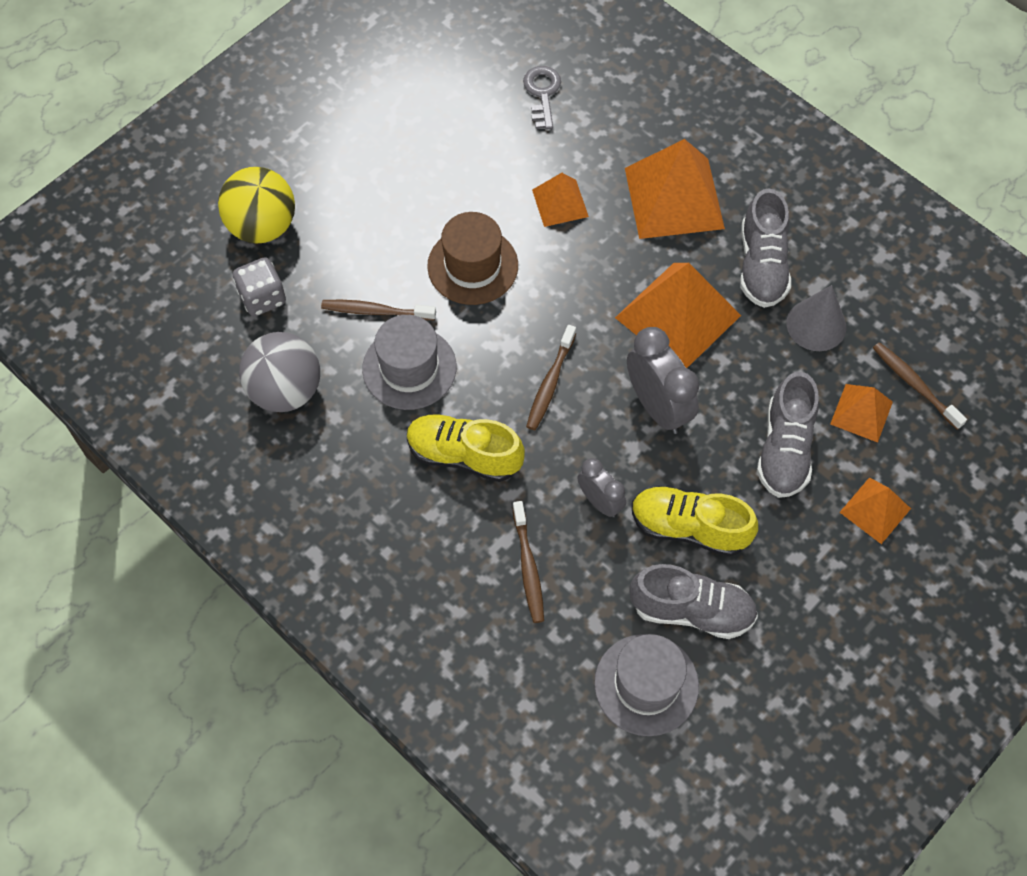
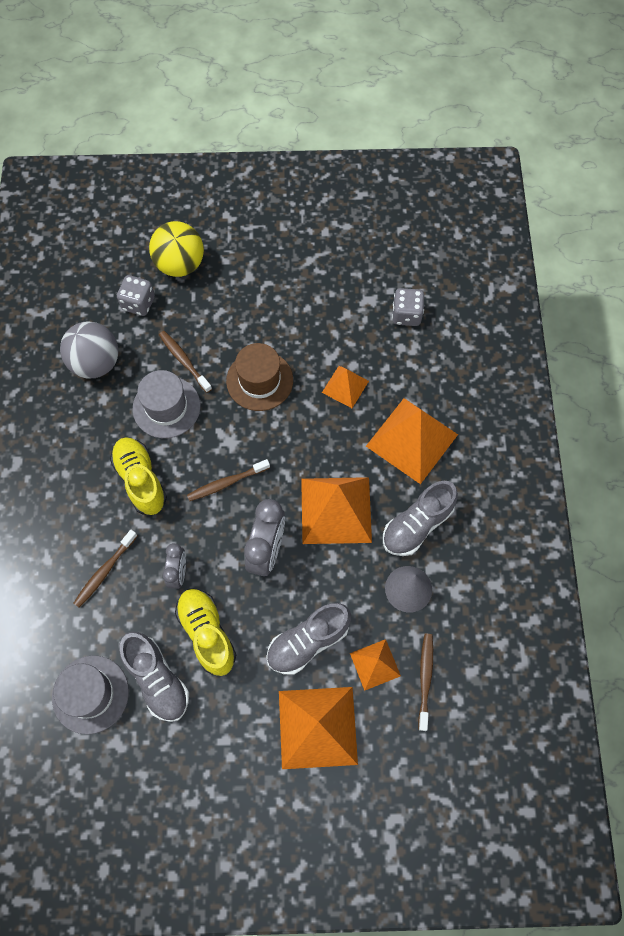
camera: 45 degrees right, 5 degrees up
(542, 93) = (406, 315): grey key -> grey dice
(875, 510) = (317, 727): orange pyramid -> orange pyramid, size x1.86

